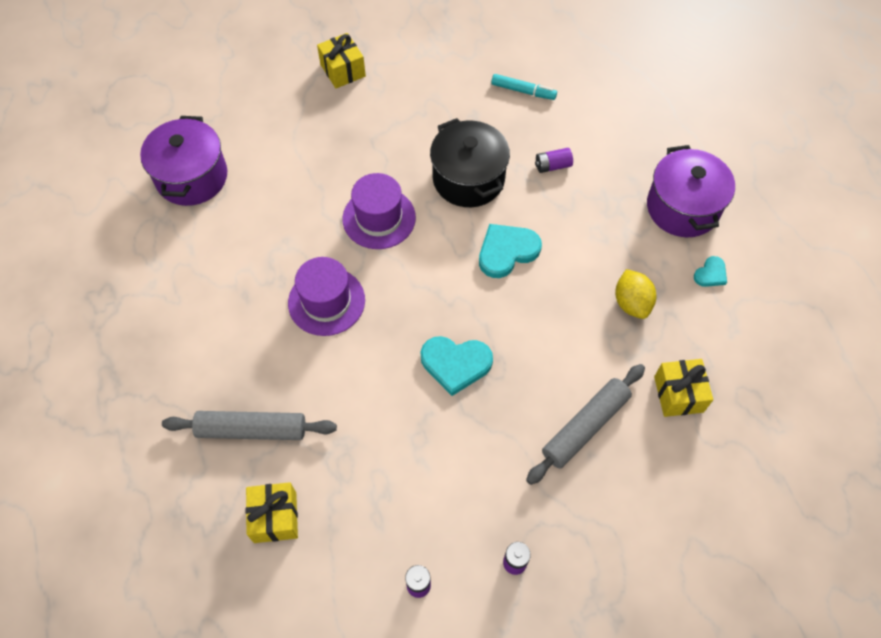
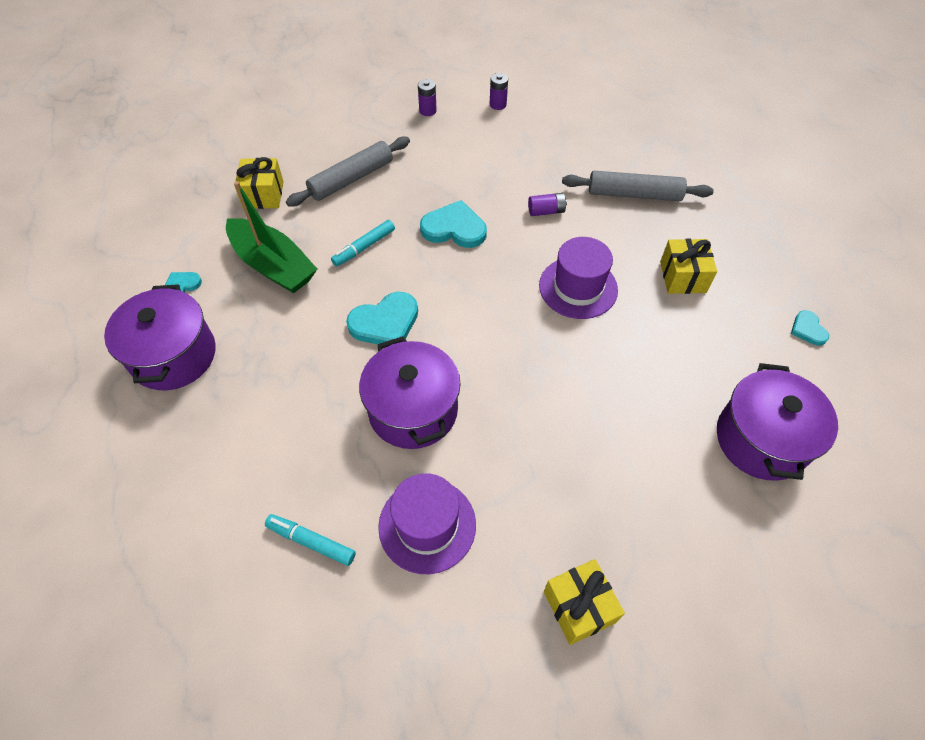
camera: 175 degrees left, 5 degrees down
(116, 274) = (808, 329): none -> turquoise heart
(275, 517) = (605, 143): yellow gift -> yellow gift (682, 277)
(379, 218) = (524, 369): purple hat -> purple hat (427, 525)
(468, 179) = (413, 410): black pot -> purple pot
(546, 332) = (364, 247): none -> turquoise marker
(552, 166) = (305, 419): purple battery -> purple battery (546, 211)
(631, 303) = (273, 265): yellow lemon -> green boat

